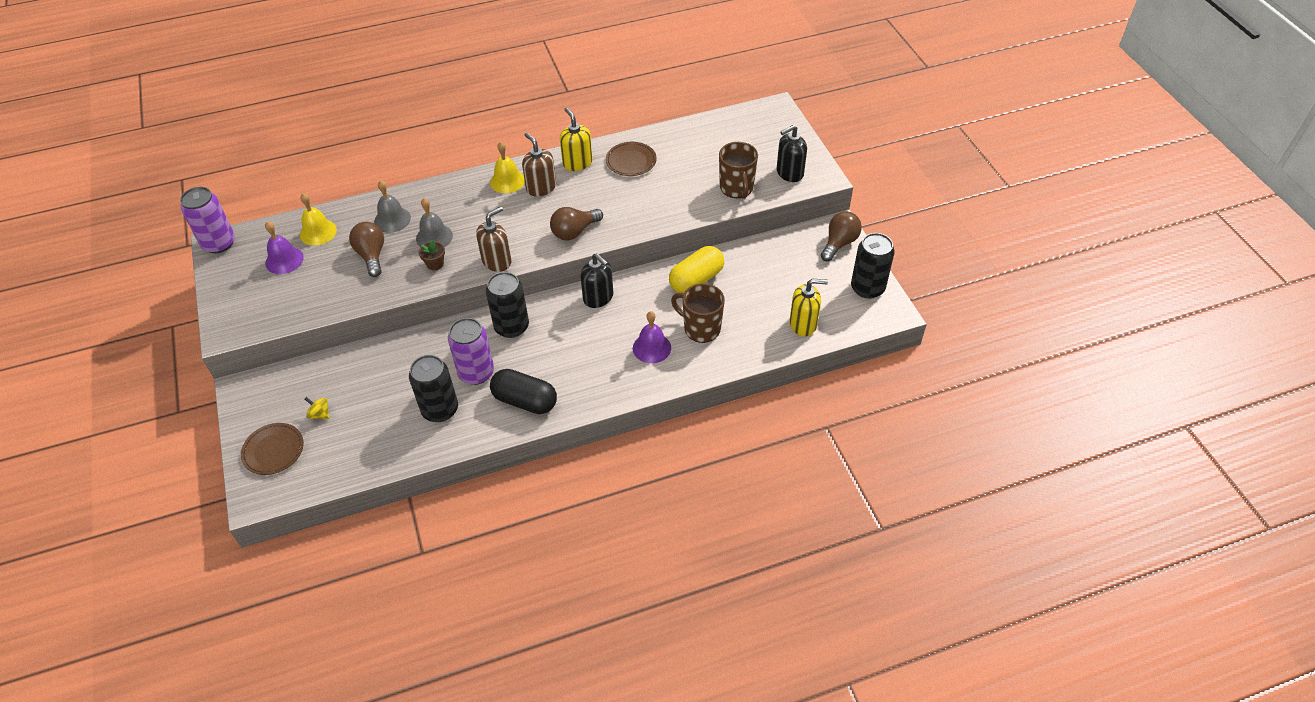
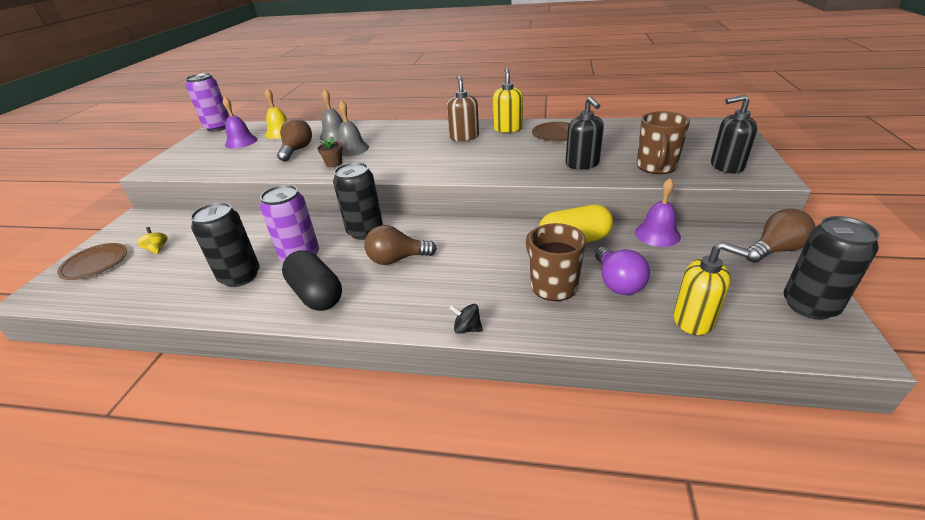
camera: 30 degrees right, 15 degrees down
(497, 261) = (382, 171): brown soap dispenser -> none
(507, 181) = (441, 129): yellow bell -> none
(574, 232) = (467, 167): brown light bulb -> brown light bulb (397, 259)
(598, 297) = (462, 230): black soap dispenser -> black soap dispenser (582, 164)
(652, 348) = (483, 287): purple bell -> purple bell (657, 234)
(662, 385) = (467, 328): none -> black spinning top
(744, 310) = (617, 283): none -> purple light bulb

